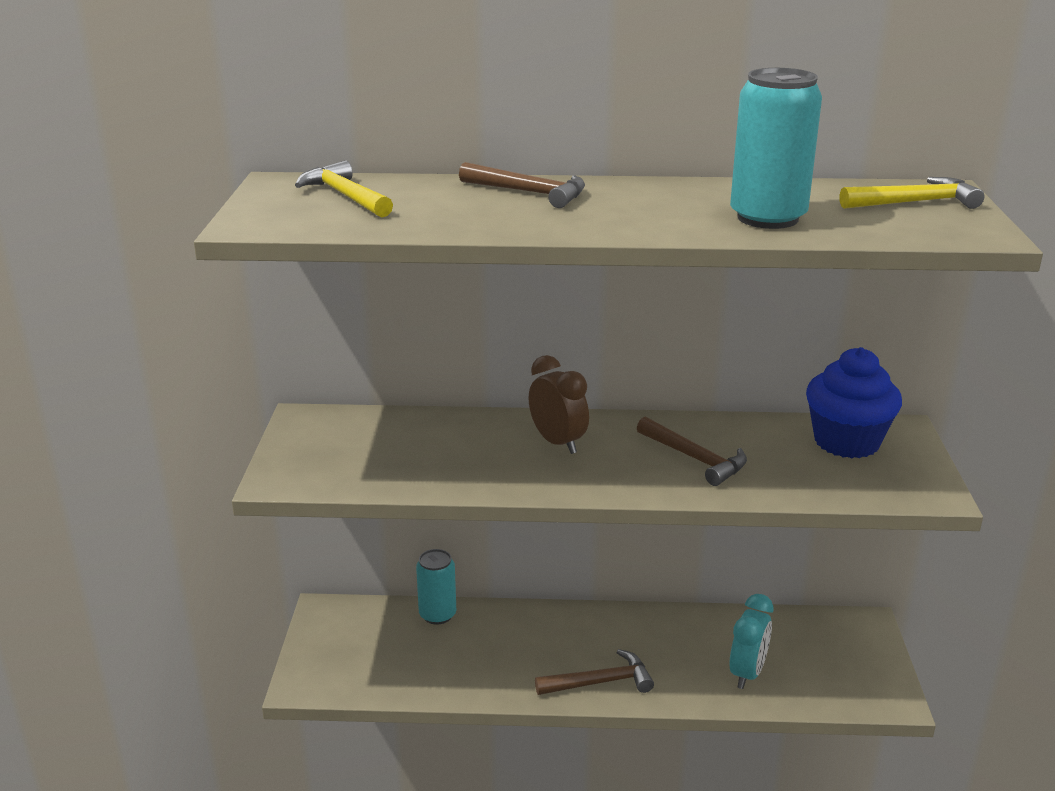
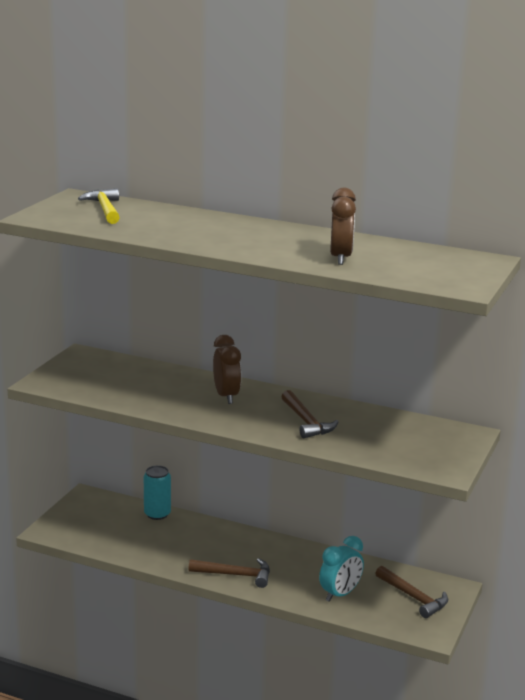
camera: 20 degrees right, 5 degrees down
(530, 193) = (215, 223): brown hammer -> brown hammer (414, 597)
(767, 218) = (340, 258): turquoise can -> brown clock
(846, 442) = (421, 433): blue cupcake -> none
(915, 202) = (453, 264): yellow hammer -> none

